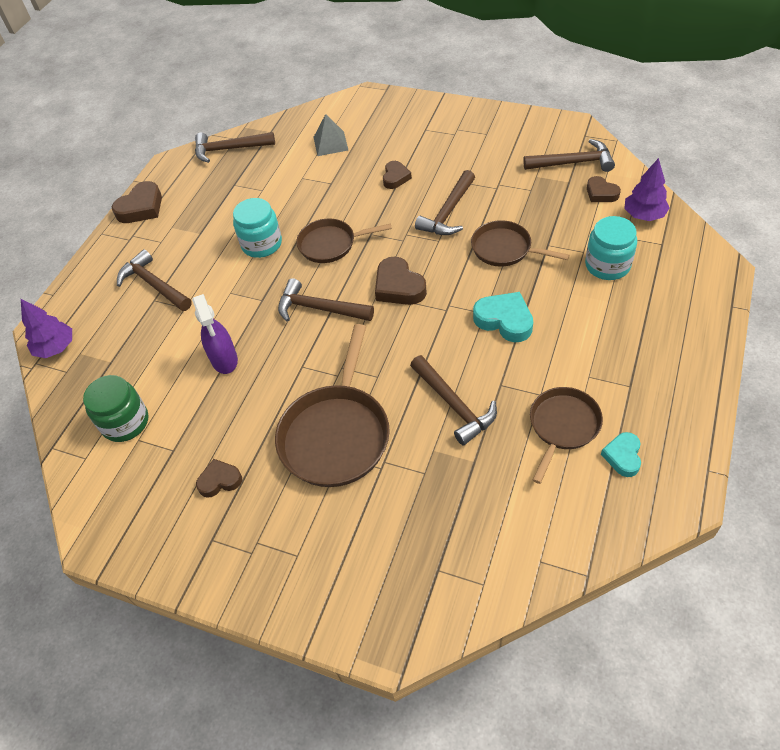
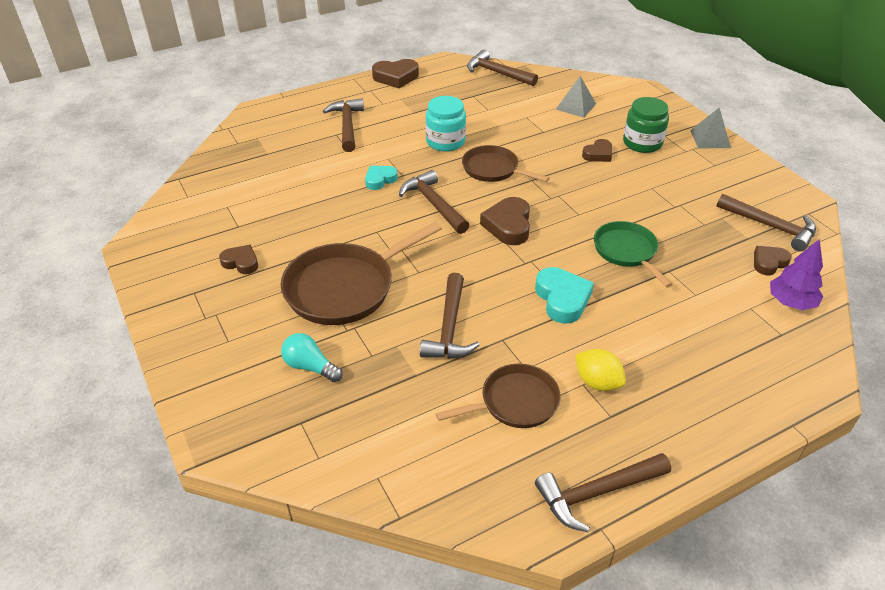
camera: 35 degrees right, 10 degrees down
(56, 348) = (248, 126): purple tree -> none
(125, 422) = (232, 192): green jar -> green jar (642, 143)
(224, 360) = (333, 195): purple spray bottle -> none
(390, 521) = (310, 367): none -> turquoise light bulb
(448, 212) = (611, 200): brown hammer -> brown hammer (597, 493)
(460, 112) = (710, 139): none -> grey pyramid
(505, 249) = (627, 251): brown pan -> green pan
(596, 367) = (597, 382): none -> yellow lemon
(601, 193) = (769, 263): brown heart -> brown heart turned 60 degrees clockwise
(607, 265) = (705, 317): turquoise jar -> none
(623, 456) = (537, 460): turquoise heart -> turquoise heart (380, 180)

